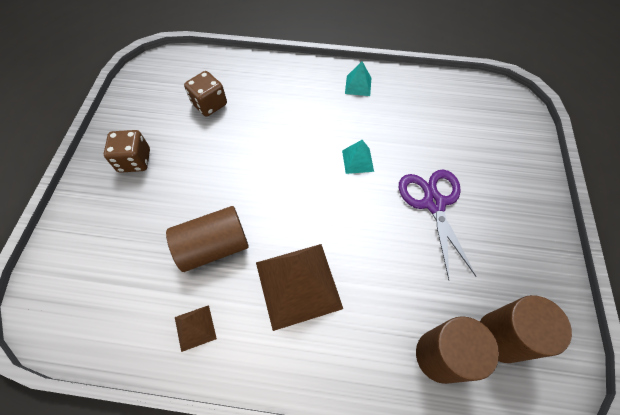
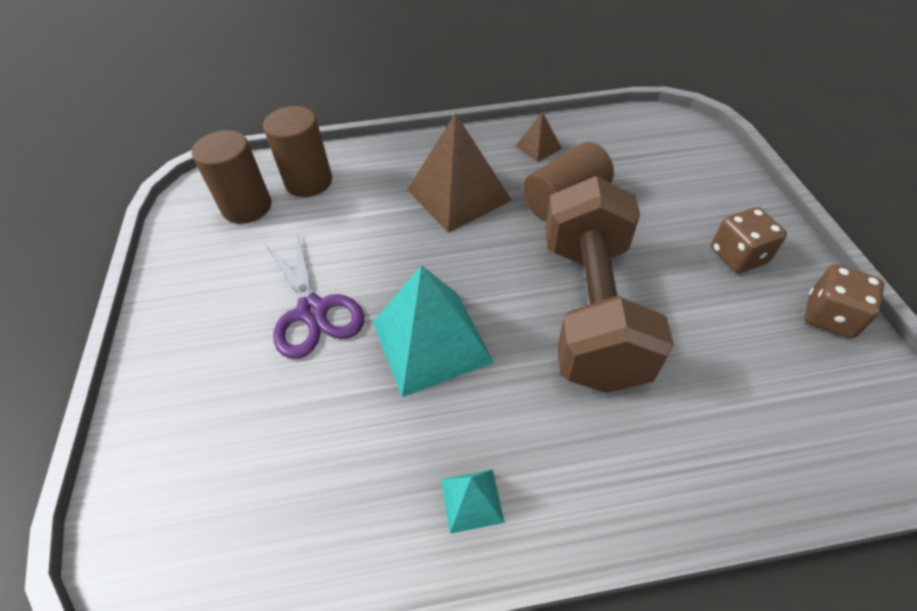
camera: 165 degrees right, 10 degrees down
(209, 104) = (717, 369): brown dice -> brown dice (829, 316)
(252, 152) = (591, 310): none -> brown dumbbell
(357, 160) = (431, 341): turquoise pyramid -> turquoise pyramid, size x2.12

